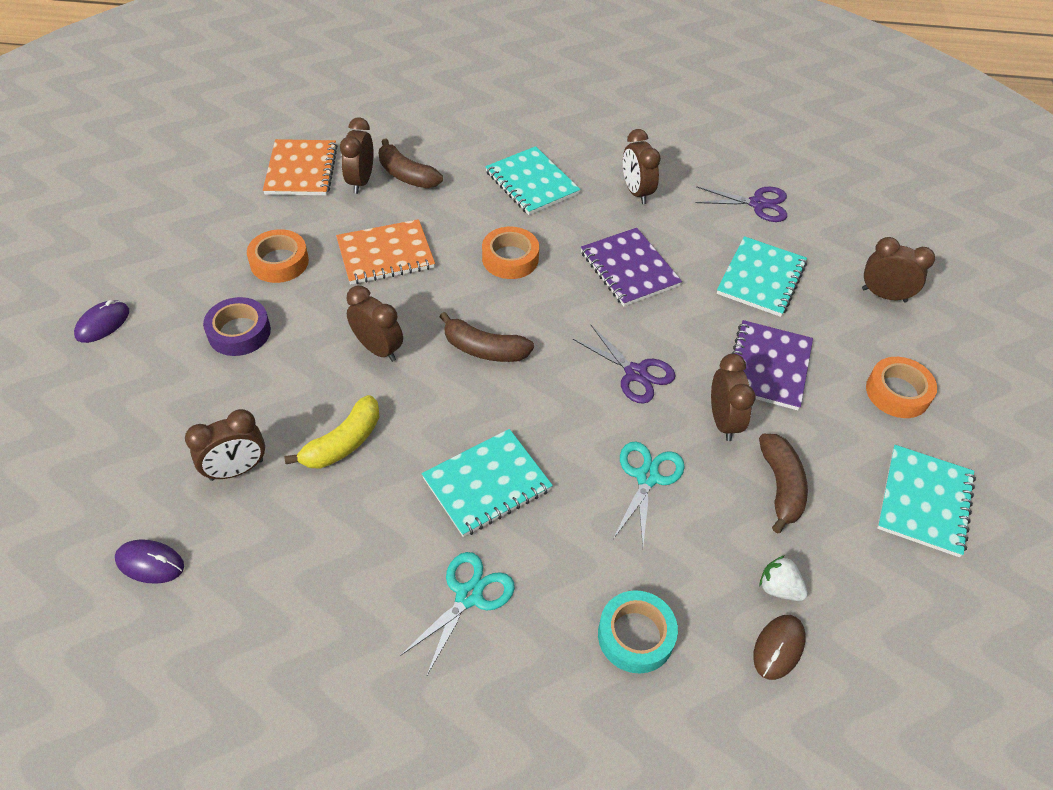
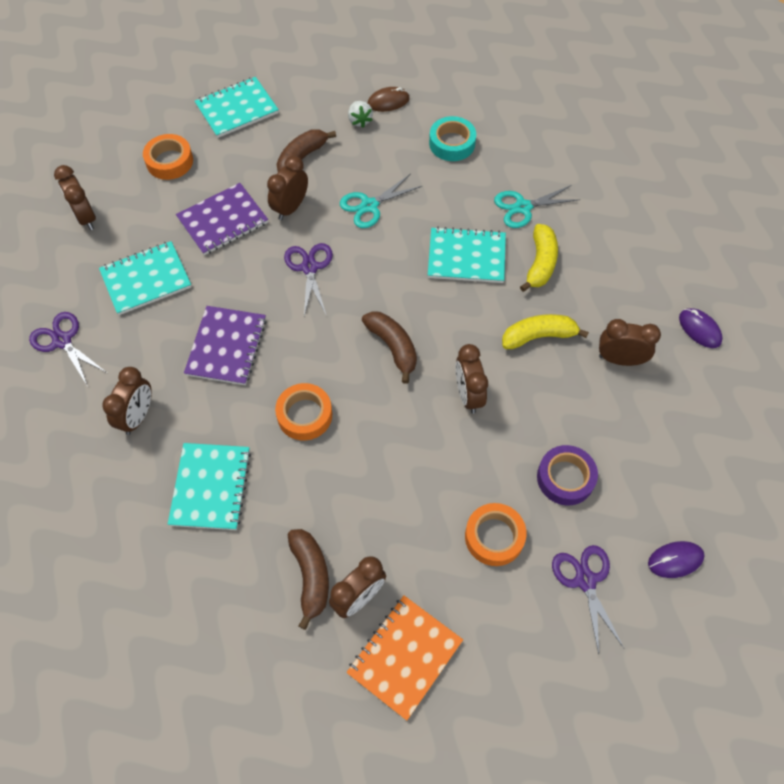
camera: 140 degrees left, 10 degrees up
(182, 272) = (585, 580): none -> purple scissors
(385, 254) = (400, 486): orange notebook -> none
(395, 530) = (540, 263): none -> yellow banana

